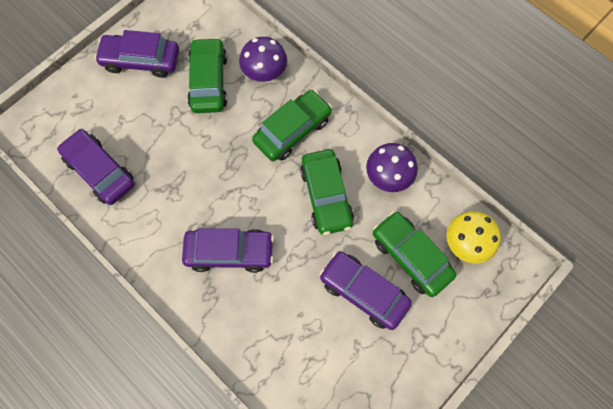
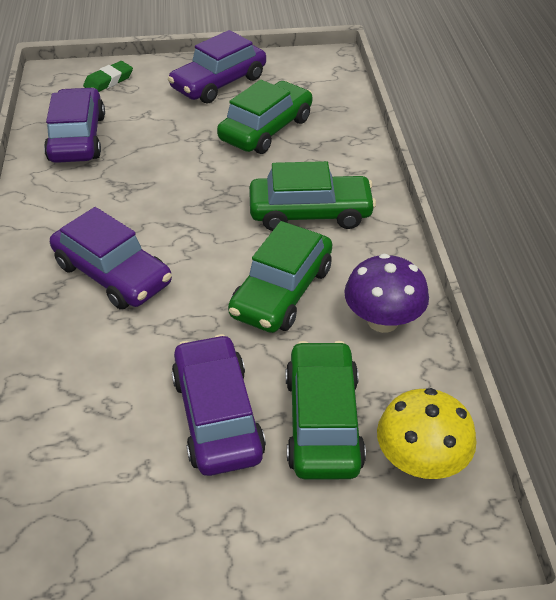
camera: 40 degrees right, 25 degrees down
(65, 108) = (108, 81): none -> green eraser
(141, 60) = (219, 83): purple car -> purple car turned 90 degrees counterclockwise
(264, 72) = (335, 151): purple mushroom -> none

